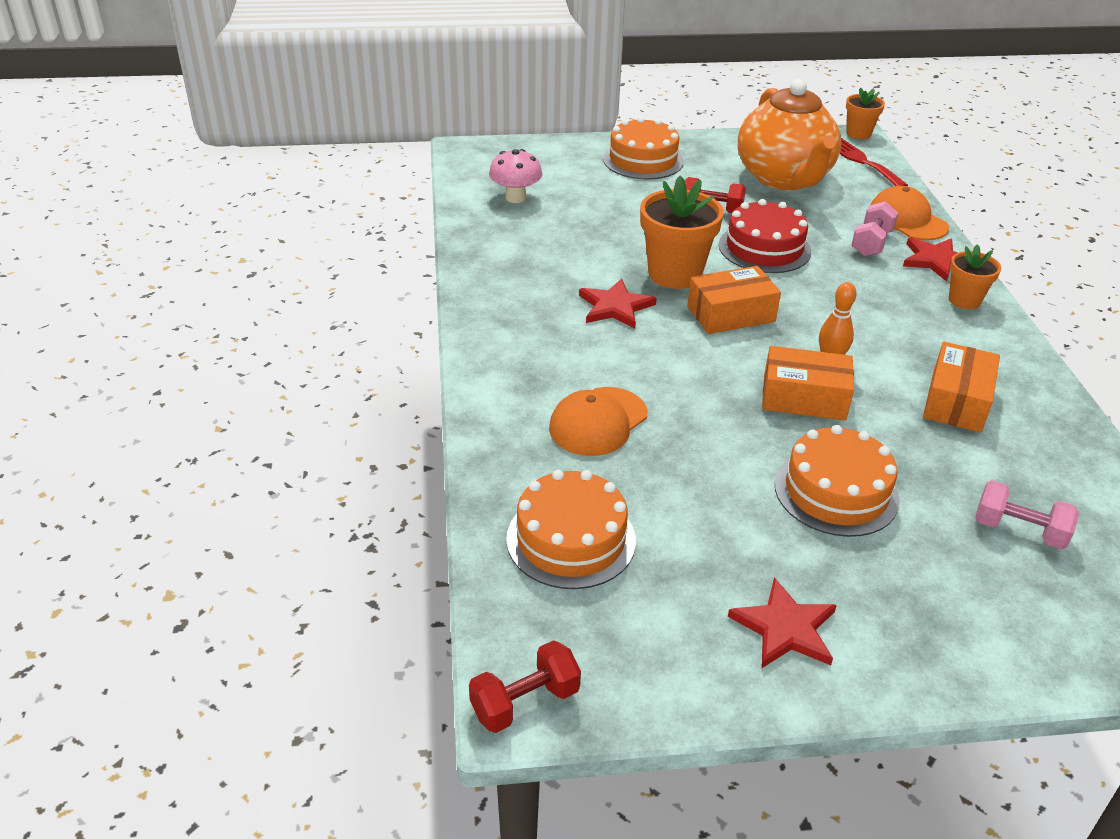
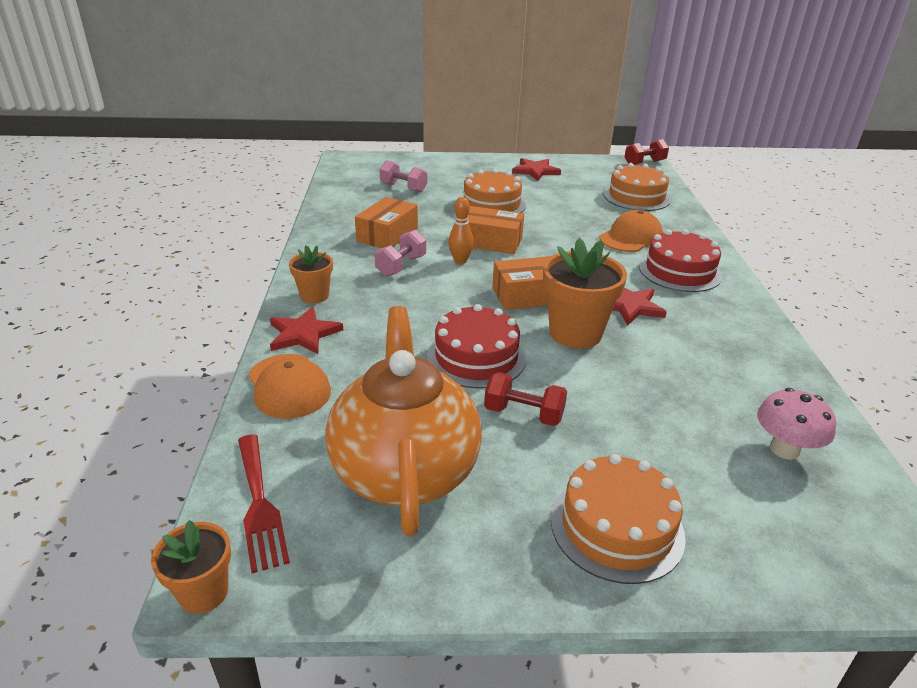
camera: 175 degrees left, 5 degrees down
(542, 361) = (679, 271): none -> red cake
(871, 243) = (356, 357): pink dumbbell -> pink dumbbell (401, 266)

